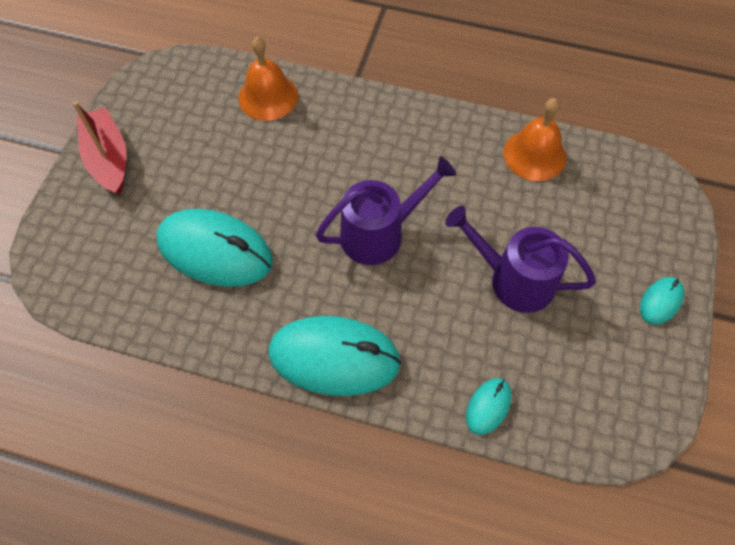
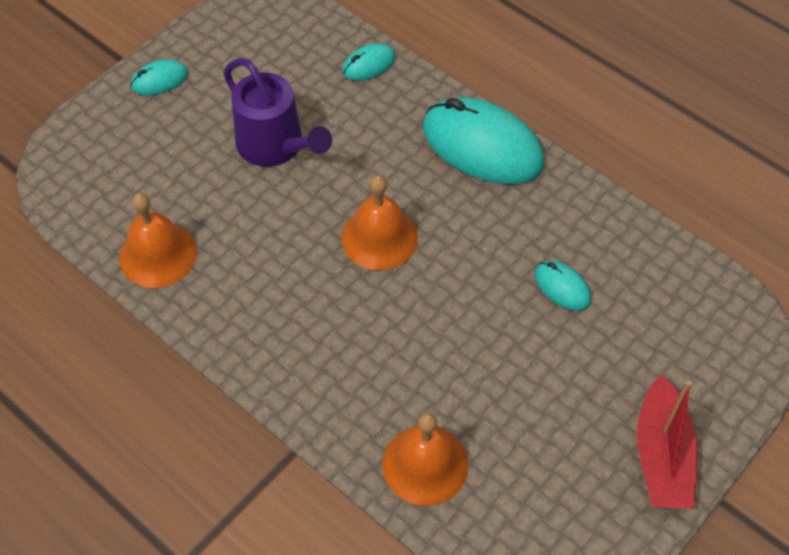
camera: 155 degrees left, 5 degrees down
(215, 251) = (562, 287): turquoise mouse -> turquoise mouse, size x0.46
(379, 234) = (379, 237): purple watering can -> orange bell

